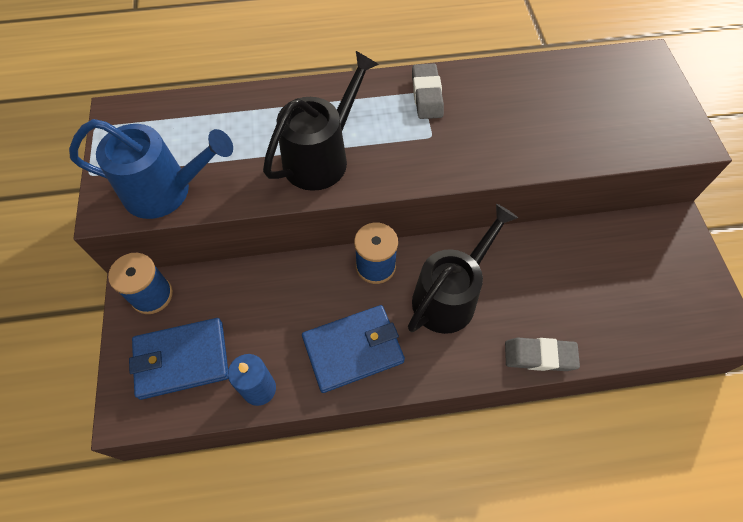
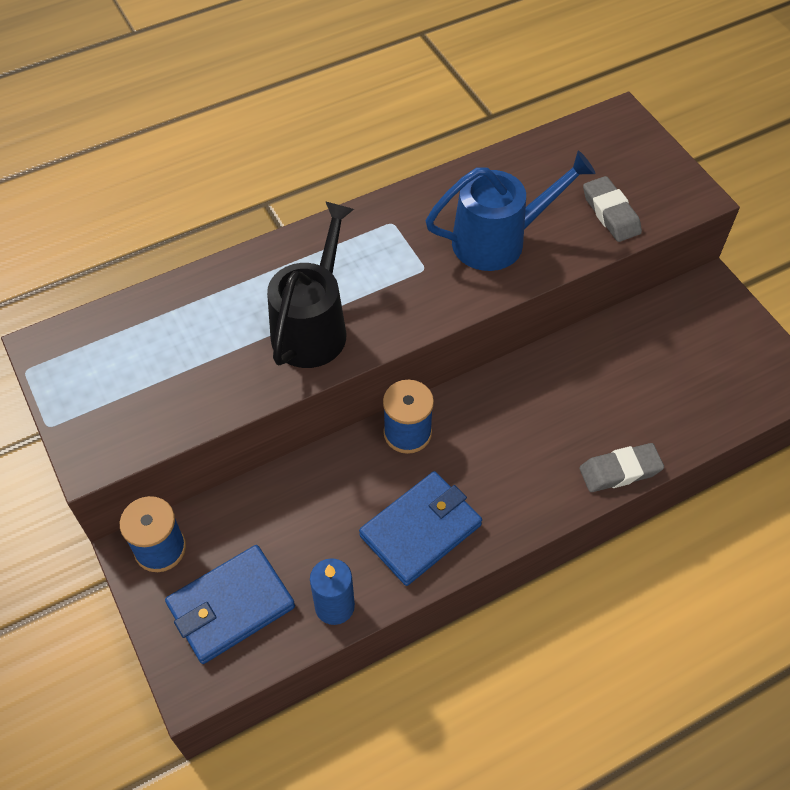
camera: 20 degrees left, 5 degrees down
(167, 191) = (152, 417): blue watering can -> blue watering can (499, 240)
(427, 95) = (400, 224): grey eraser -> grey eraser (610, 213)
(450, 295) = (502, 438): black watering can -> none

